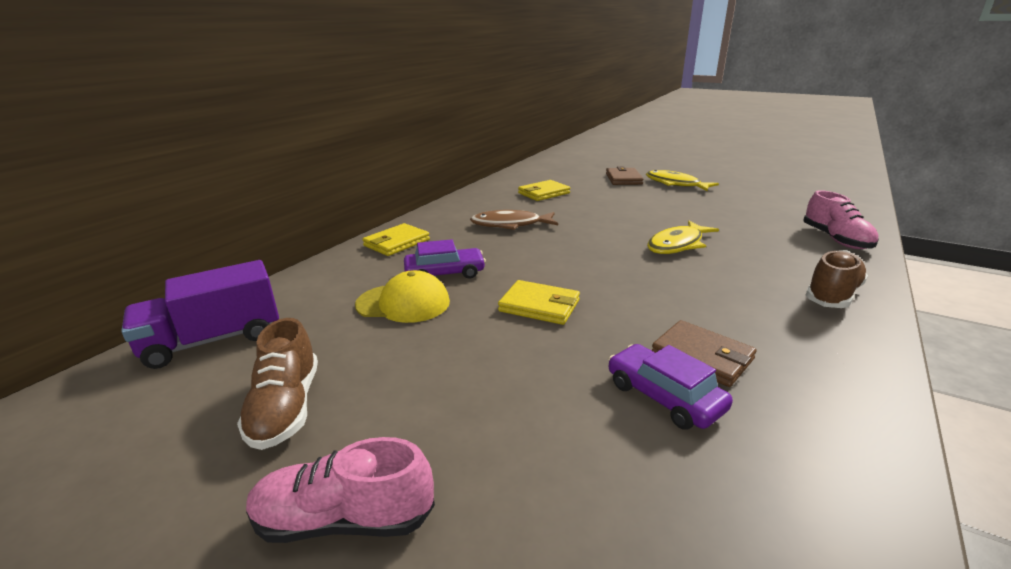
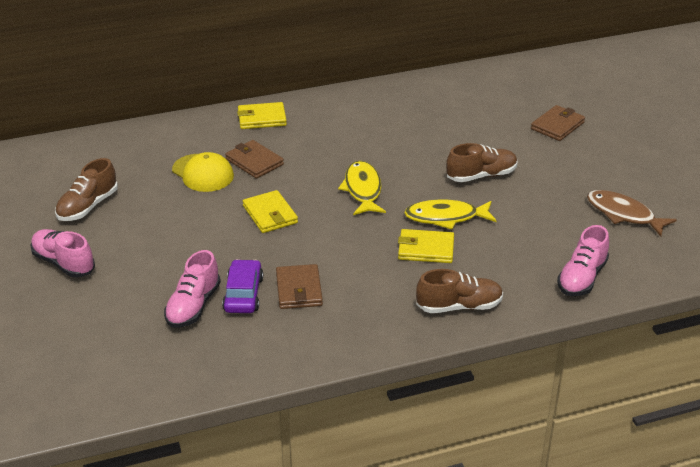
camera: 40 degrees right, 10 degrees up
(214, 340) = (92, 150): purple truck -> none
(445, 273) = (254, 162): purple car -> brown wallet
(510, 225) = (362, 137): brown fish -> brown fish (624, 214)
(543, 193) = (449, 112): yellow wallet -> yellow wallet (425, 249)
(641, 214) = (481, 176): none -> brown shoe
(641, 452) = (193, 306): none -> pink shoe
(675, 184) = (592, 155): yellow fish -> yellow fish (363, 190)

